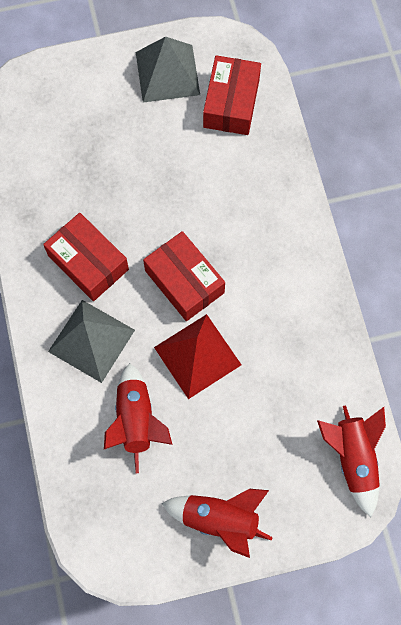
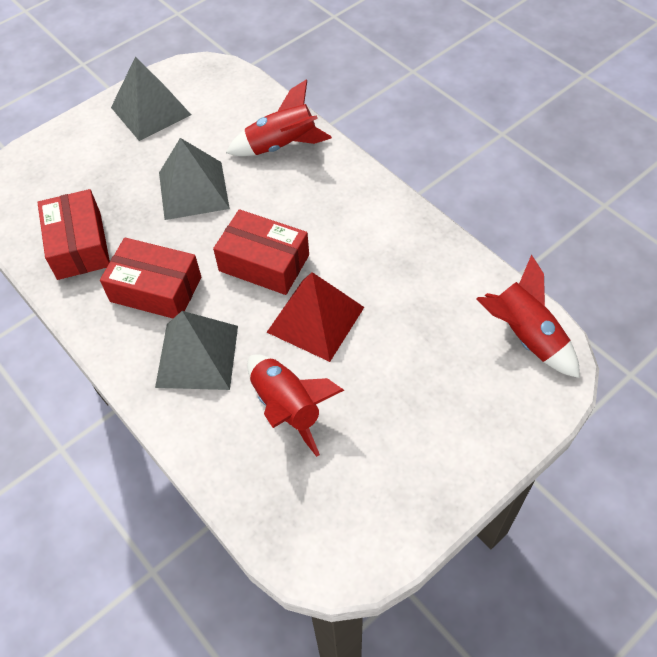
camera: 25 degrees left, 15 degrees down
(163, 179) = (193, 190): none -> grey pyramid
(220, 519) = (432, 458): red rocket -> red rocket (281, 145)
(231, 103) = (224, 109): red box -> red box (79, 245)

